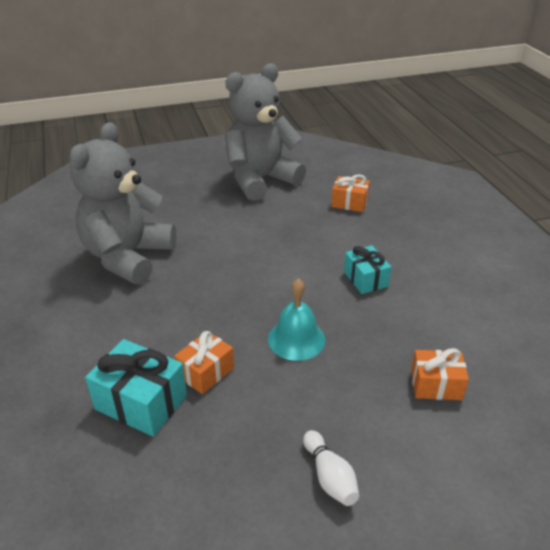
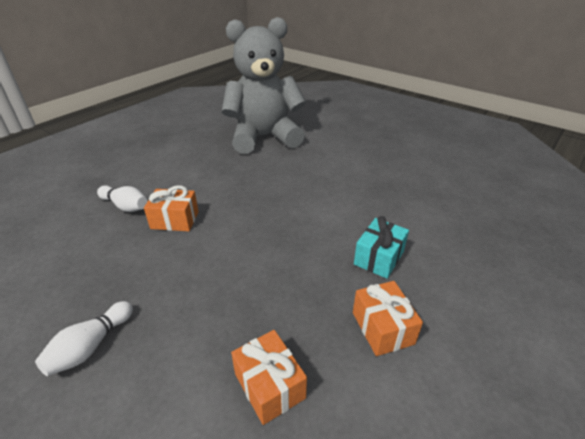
camera: 55 degrees right, 0 degrees up
(141, 402) = (126, 206): turquoise gift -> white bowling pin
(260, 180) = (428, 145): grey teddy bear -> none
(296, 339) = (251, 250): turquoise bell -> none
(349, 203) = (477, 200): orange gift -> orange gift (382, 328)

